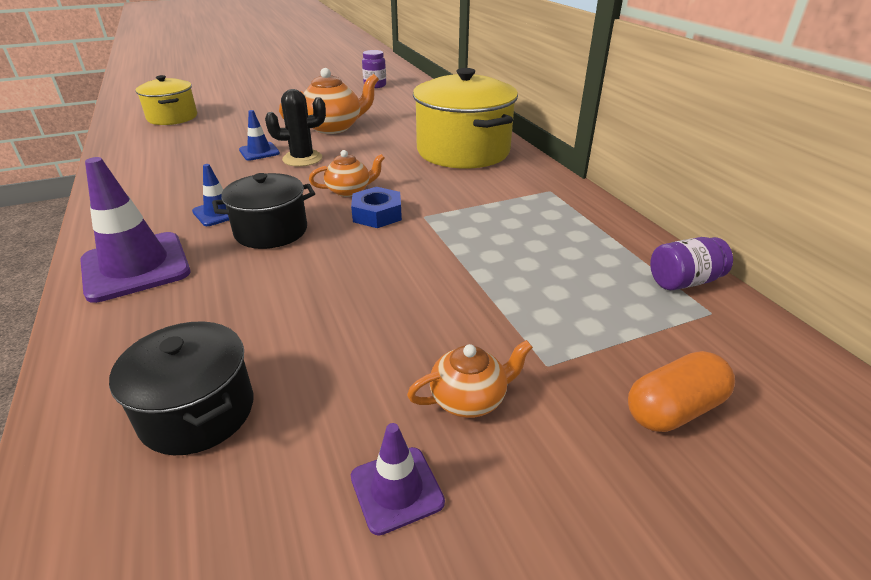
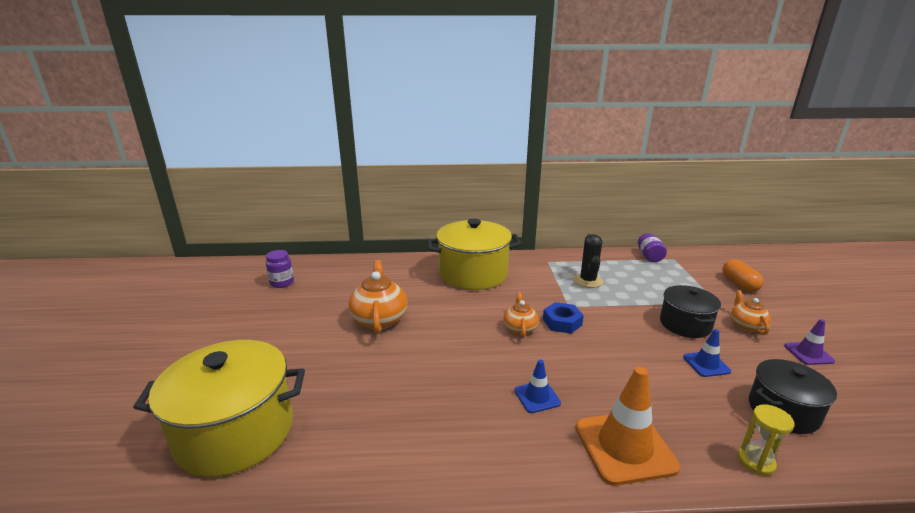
camera: 70 degrees left, 10 degrees down
(92, 366) = (756, 462): none -> yellow hourglass
(136, 266) = (624, 447): purple traffic cone -> orange traffic cone
(172, 117) = (236, 432): yellow pot -> yellow pot, size x1.70
(259, 152) = (410, 366): blue traffic cone -> blue traffic cone (706, 364)
(271, 231) = (577, 370): black pot -> black pot (685, 324)
(302, 159) = (444, 343): black cactus -> black cactus (588, 280)

